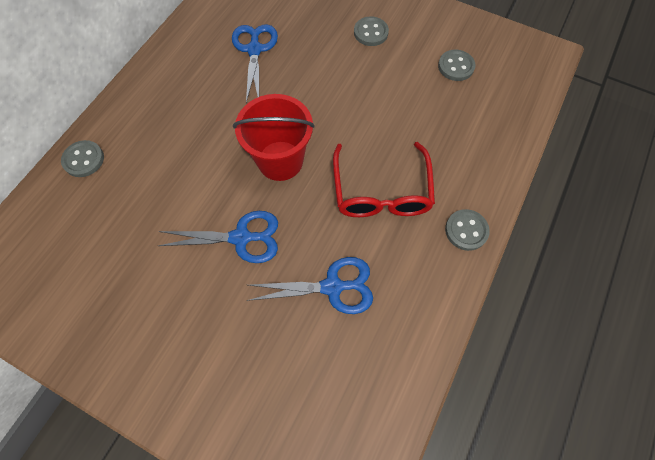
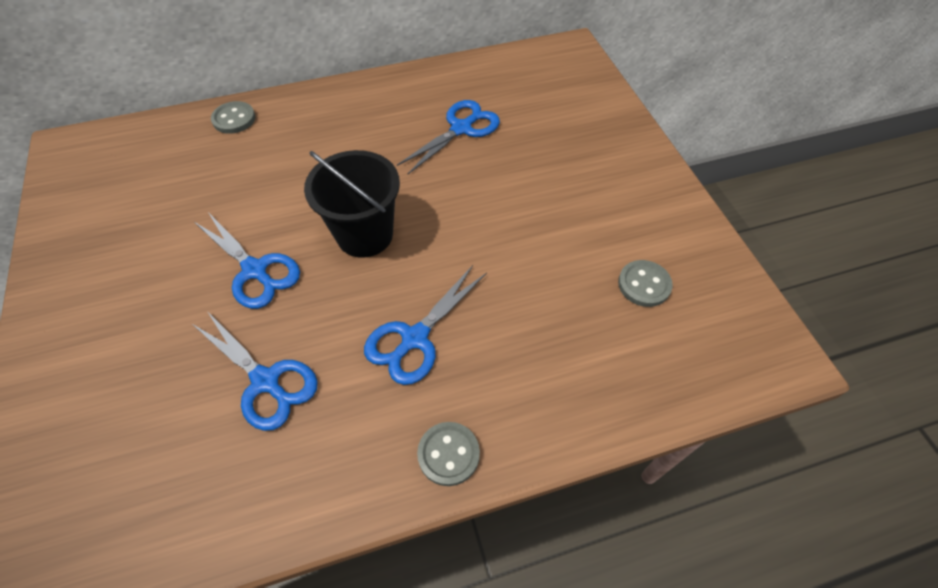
camera: 45 degrees right, 10 degrees down
(280, 161) = (365, 235): red bucket -> black bucket
(370, 33) = (589, 188): grey button -> none
(381, 192) = (414, 338): red glasses -> blue scissors

